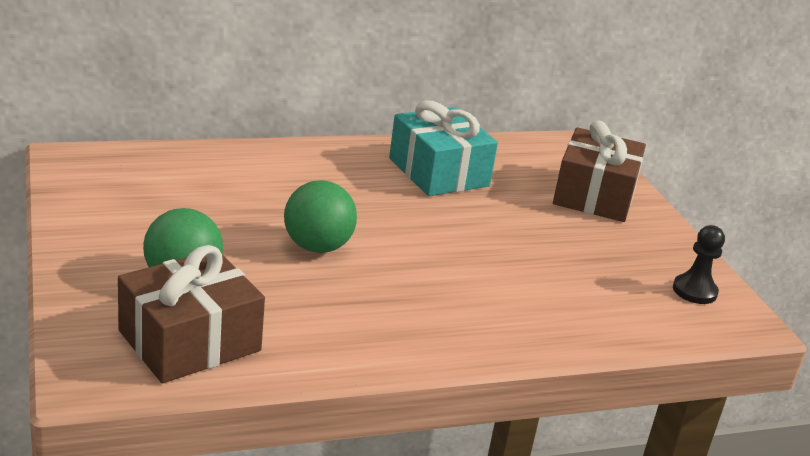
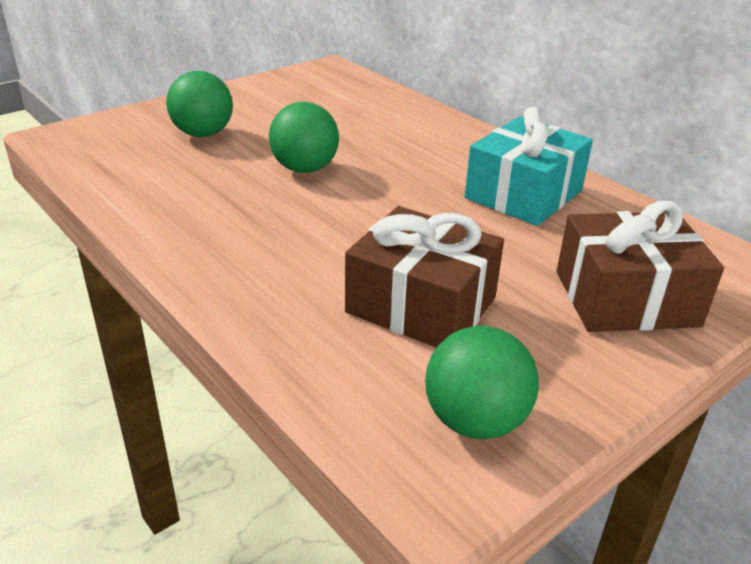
camera: 70 degrees right, 5 degrees up
(189, 341) = (122, 154): brown gift -> brown gift (421, 305)
(694, 291) = (475, 421): black pawn -> green ball

